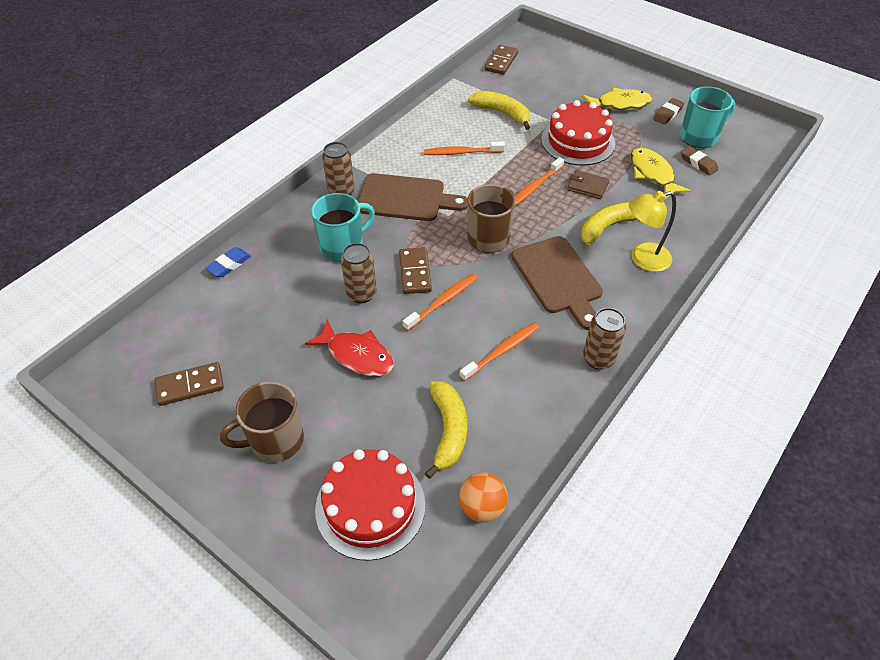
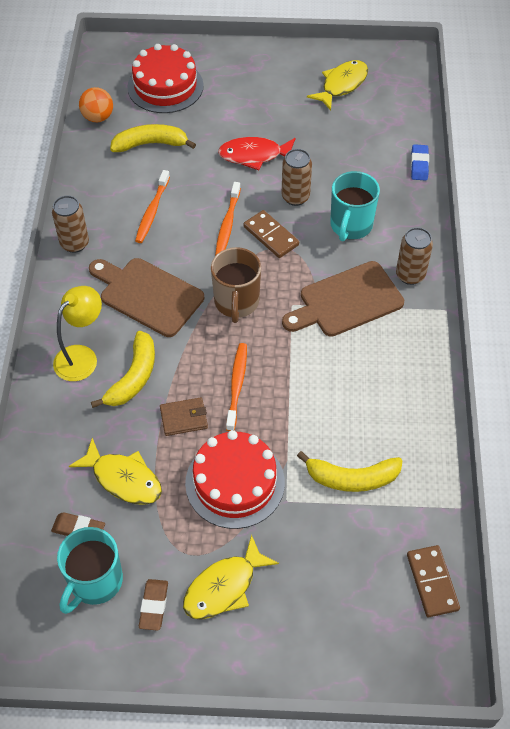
camera: 145 degrees right, 5 degrees up
(190, 386) = (342, 85): brown domino -> yellow fish
(275, 441) = (254, 86): brown mug -> none
(448, 430) = (151, 144): yellow banana -> yellow banana turned 120 degrees clockwise
(461, 152) = (345, 389): orange toothbrush -> none

